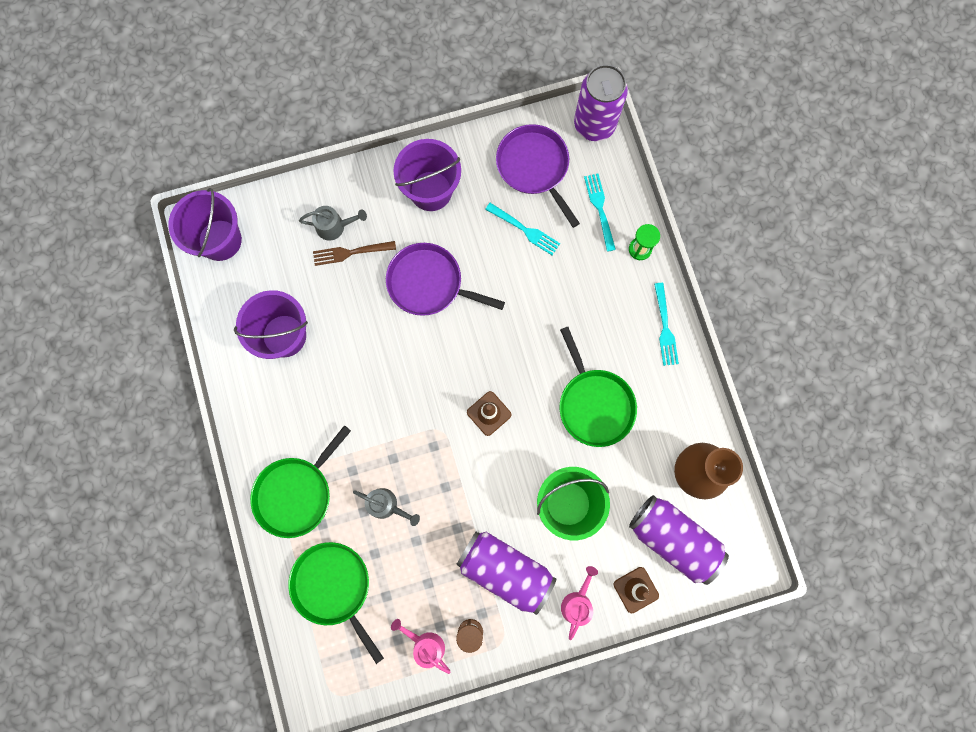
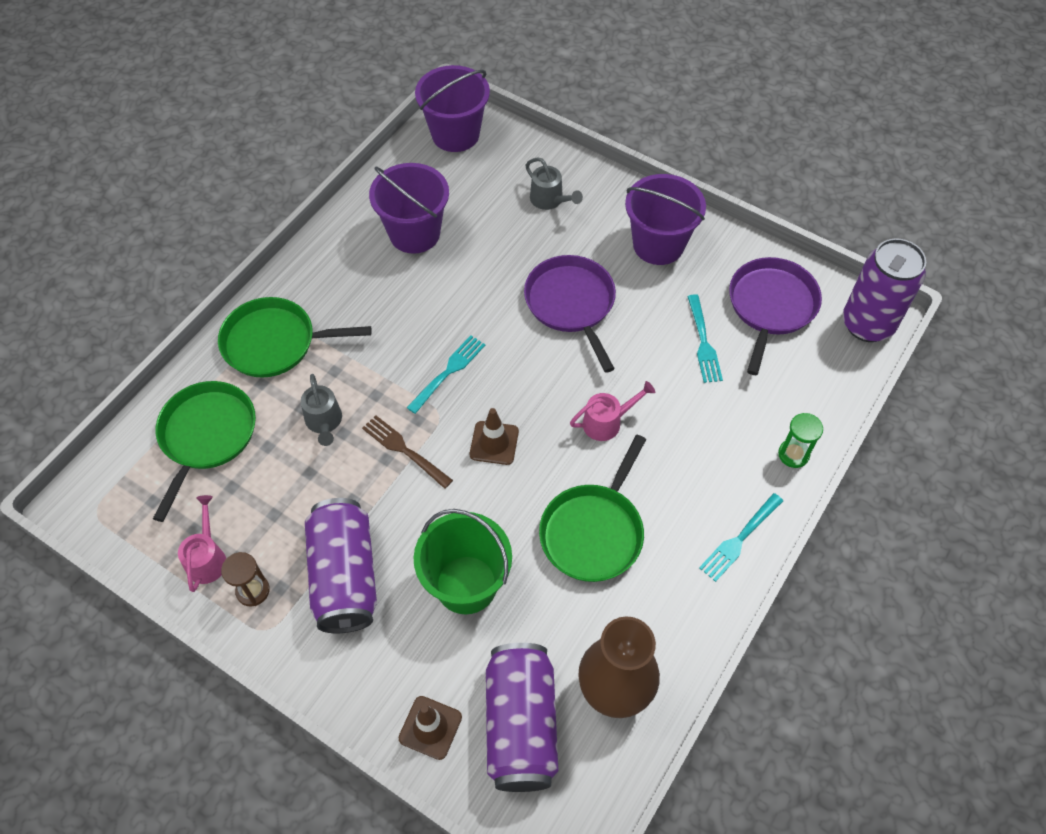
camera: 50 degrees right, 20 degrees down
(351, 252) = (539, 228): brown fork -> brown fork (405, 450)
(577, 602) = (367, 675): pink watering can -> pink watering can (607, 422)
(600, 209) = (793, 390): turquoise fork -> turquoise fork (448, 372)

